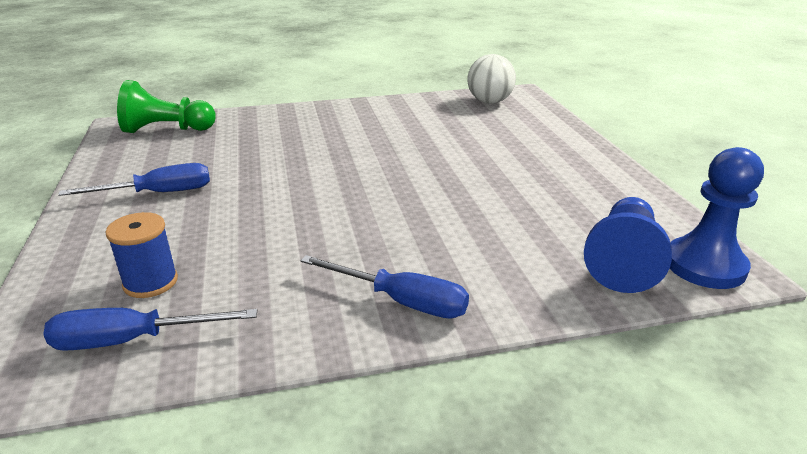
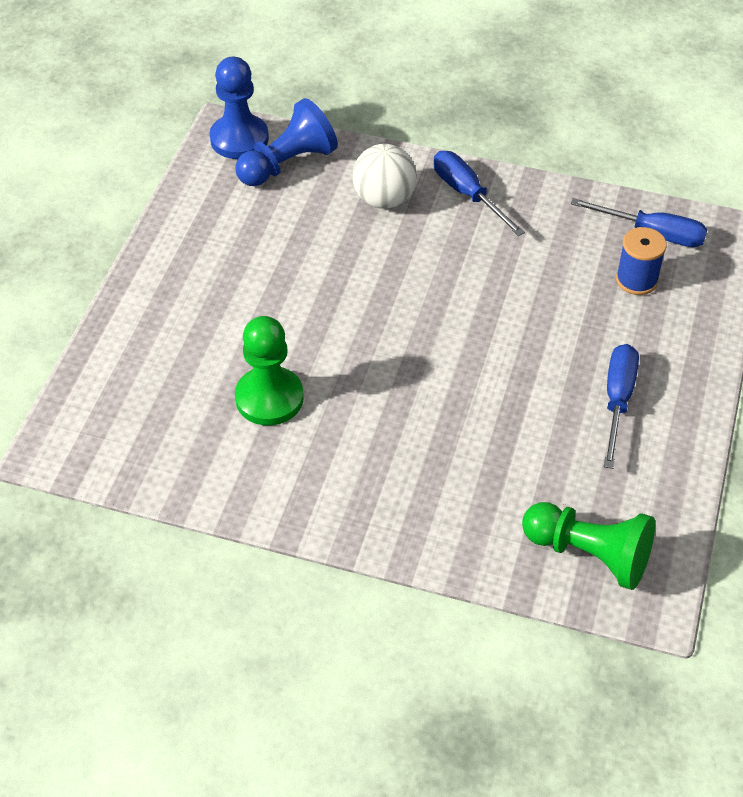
camera: 150 degrees left, 20 degrees up
(158, 193) = (617, 401): blue screwdriver -> blue screwdriver turned 90 degrees clockwise
(429, 132) = (269, 398): none -> green pawn
(489, 102) = (122, 441): white ball -> white ball (384, 199)

